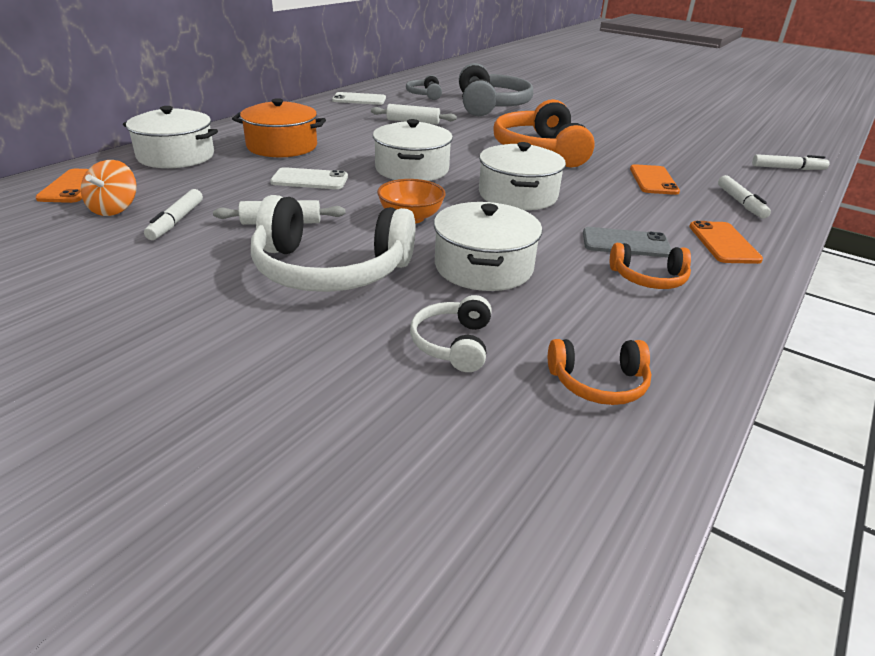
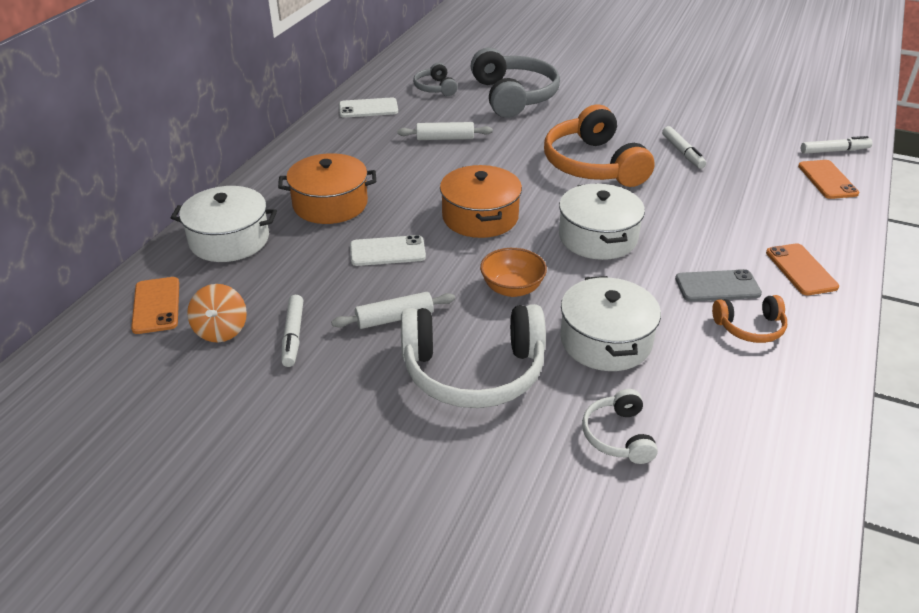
camera: 10 degrees left, 5 degrees up
(412, 169) = (480, 217): white pot -> orange pot
(598, 383) = (746, 452): orange headphones -> none
(653, 180) = (716, 192): orange phone -> orange phone (827, 180)
(740, 203) = (803, 211): white marker -> white marker (682, 152)

